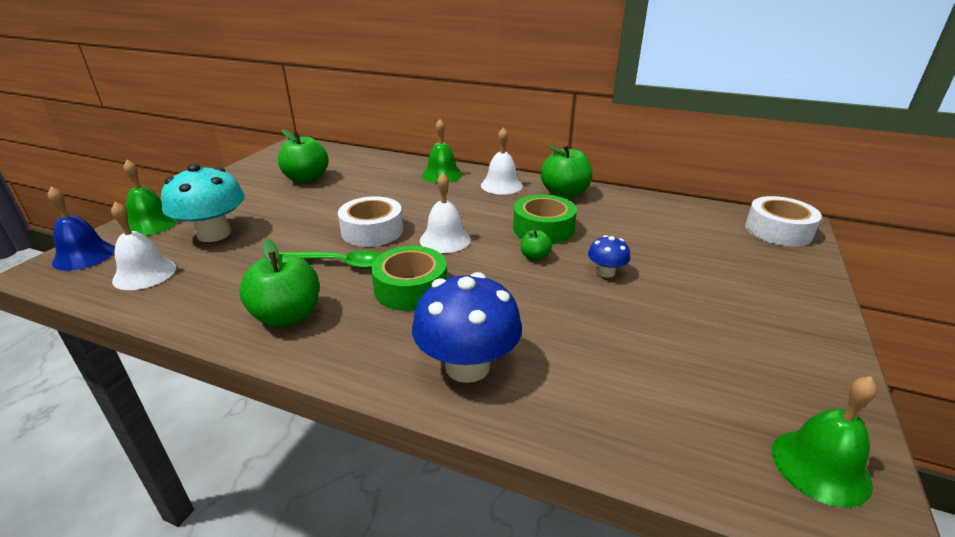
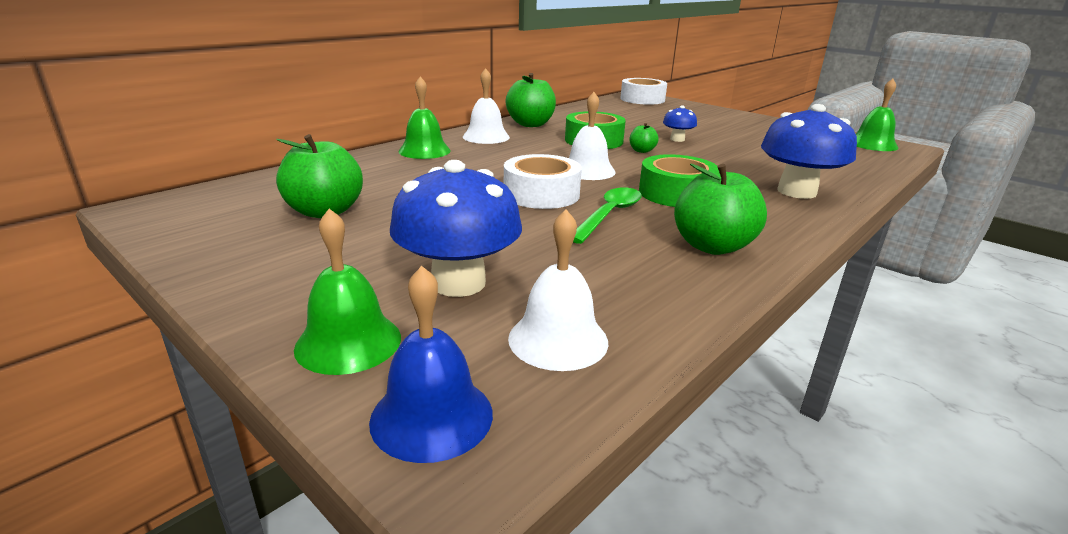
camera: 70 degrees left, 5 degrees down
(214, 234) = (458, 283): turquoise mushroom -> blue mushroom

